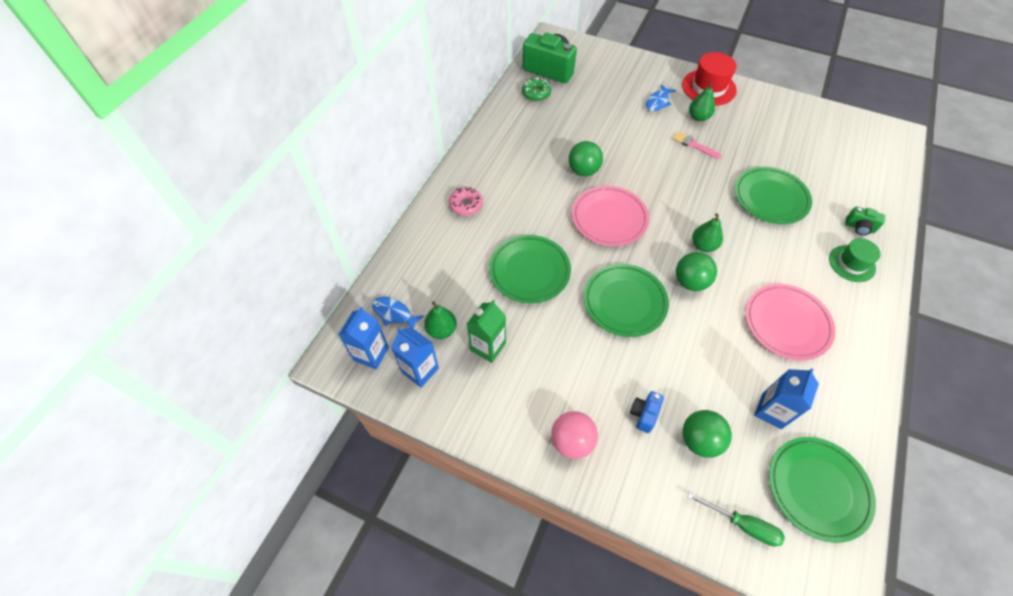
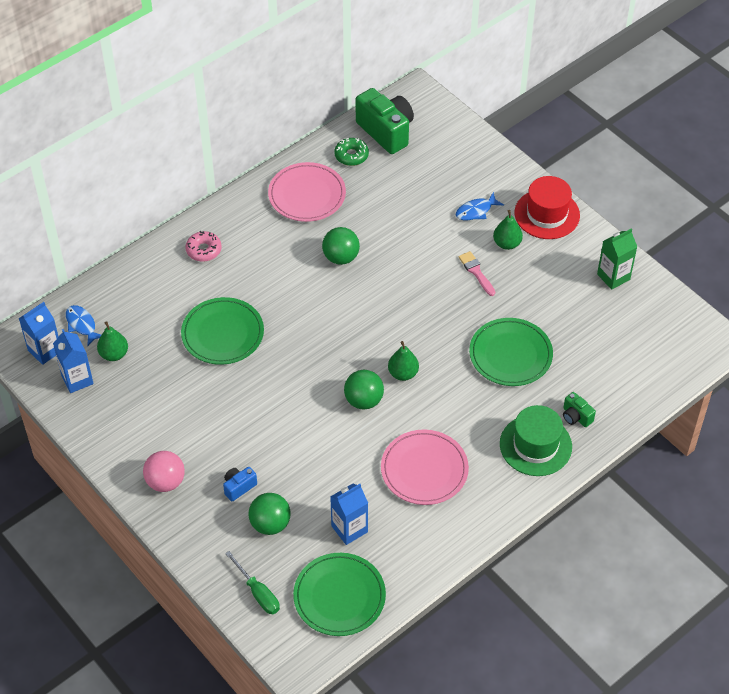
camera: 25 degrees right, 5 degrees down
(488, 346) = (144, 383): green carton -> green carton (613, 277)
(609, 218) = (332, 314): pink plate -> pink plate (307, 195)
(624, 302) = (289, 394): green plate -> none
(851, 263) = (535, 445): green hat -> green hat, size x1.51

